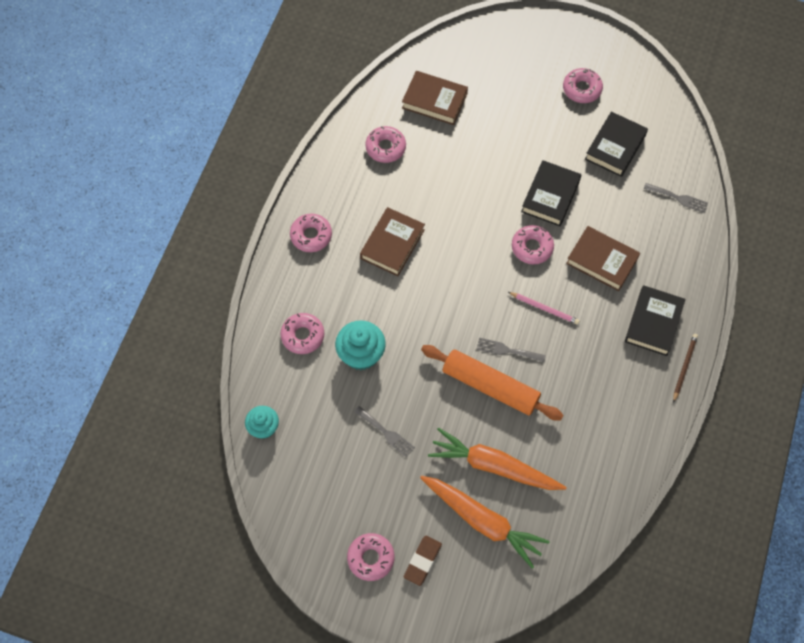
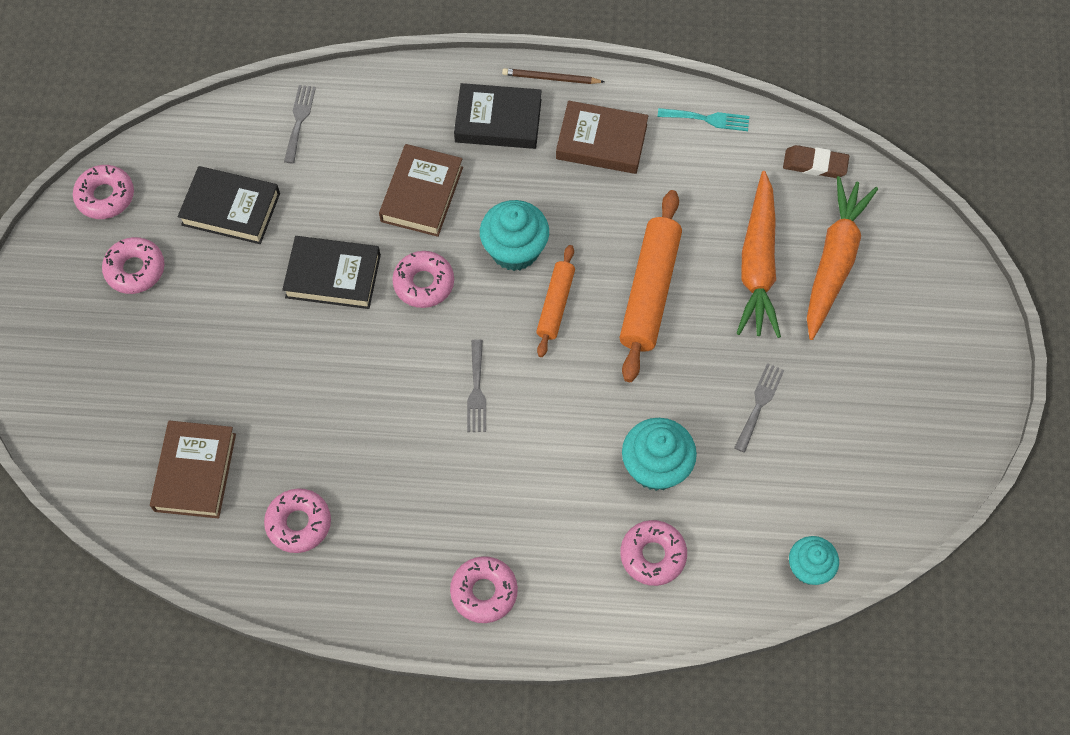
camera: 105 degrees left, 0 degrees up
(371, 558) = (932, 379): pink donut -> pink donut (105, 196)
(392, 244) = (467, 470): brown book -> brown book (601, 142)
(422, 561) = (911, 318): brown eraser -> brown eraser (815, 164)
(495, 324) = (555, 304): none -> orange rolling pin
(507, 350) = (591, 282): grey fork -> grey fork (476, 391)
(544, 308) = (514, 250): pink pencil -> turquoise cupcake
(626, 469) = (708, 119): none -> turquoise fork

